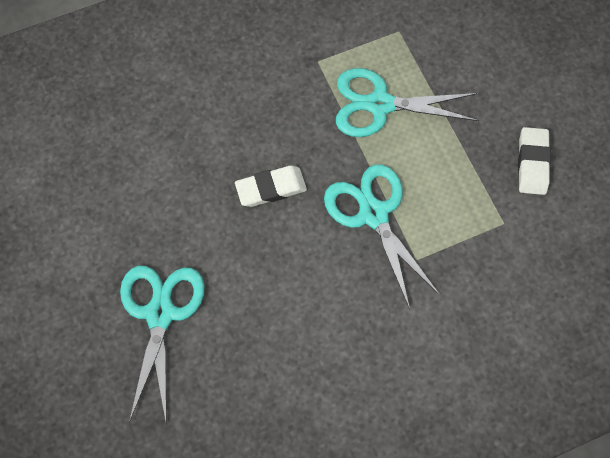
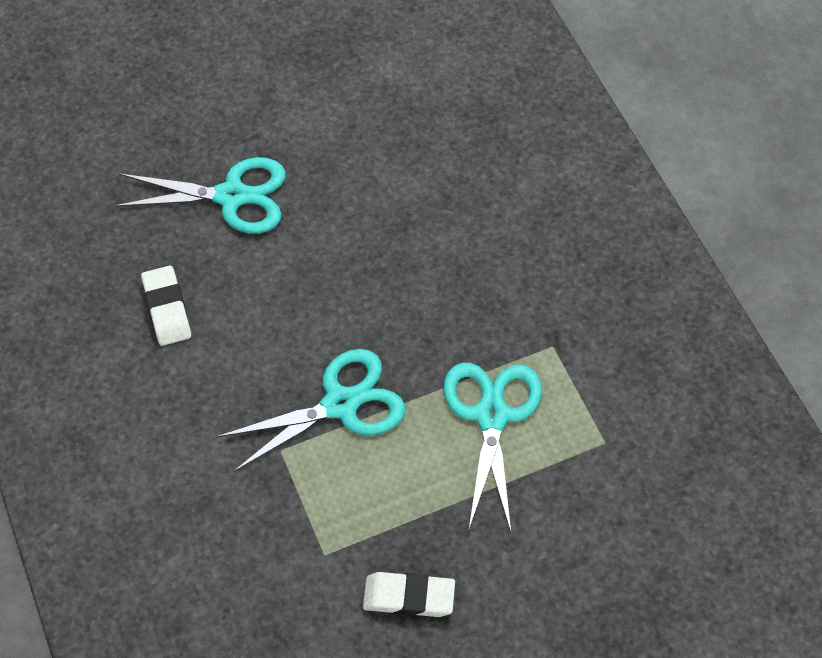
camera: 90 degrees right, 10 degrees down
(271, 188) = (376, 297): white eraser -> white eraser (167, 309)

